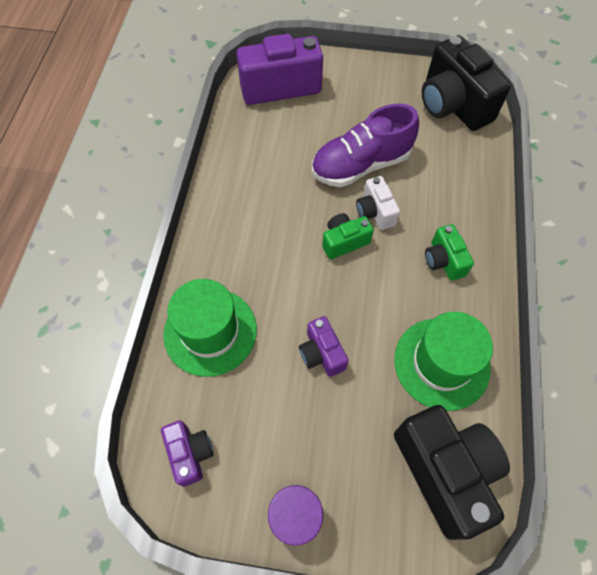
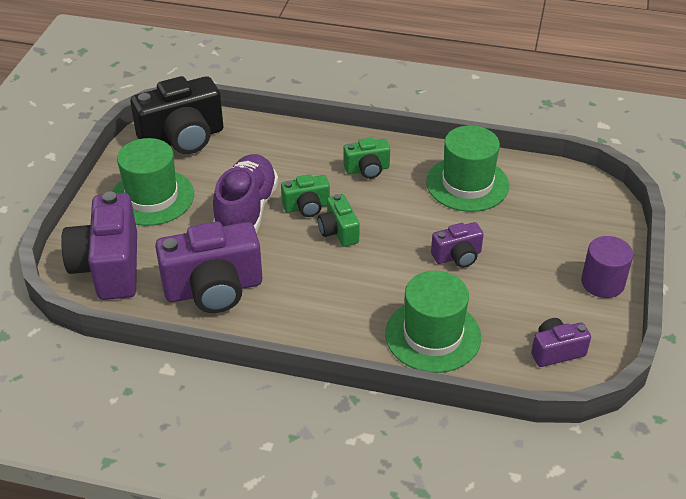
camera: 85 degrees left, 20 degrees down
(259, 155) = (214, 289): none -> purple camera
(361, 165) = (246, 211): purple shoe -> purple shoe turned 150 degrees counterclockwise
(367, 97) = (152, 197): none -> green hat
(375, 212) = (306, 207): white camera -> green camera
(444, 471) = (558, 194): black camera -> none

